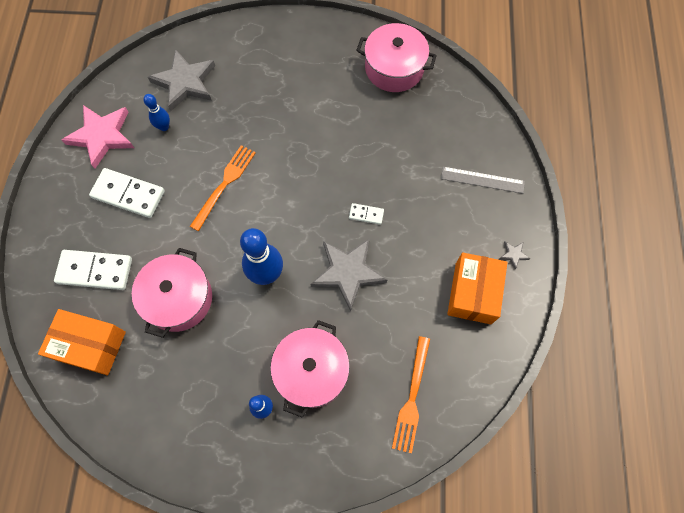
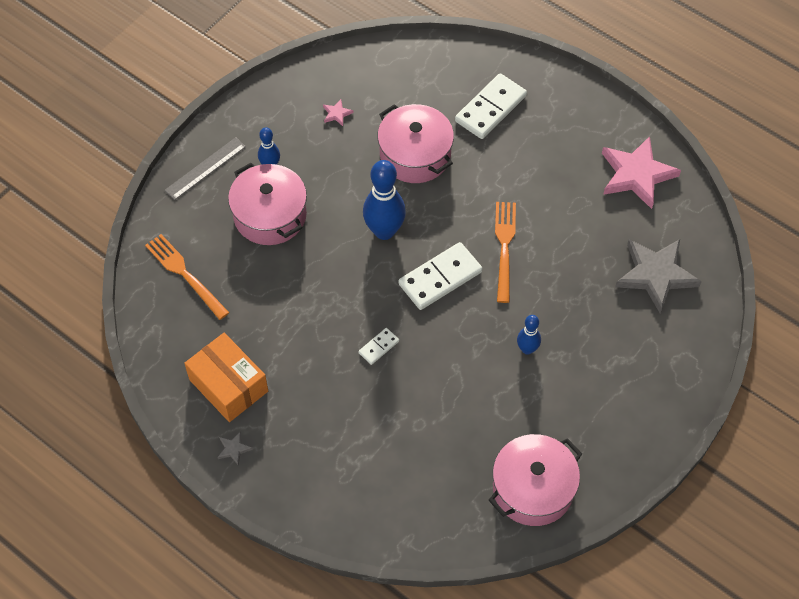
camera: 125 degrees right, 10 degrees down
(90, 345) = (423, 77): orange box -> none
(128, 194) = (552, 166): white domino -> white domino (440, 278)
(164, 127) = (611, 230): blue bowling pin -> blue bowling pin (527, 349)
(173, 391) = (337, 114): none -> pink star
(224, 184) = (504, 247): orange fork -> orange fork turned 150 degrees counterclockwise
(348, 272) = (333, 295): grey star -> none
(482, 180) = (331, 479): grey ruler -> grey ruler (205, 168)

